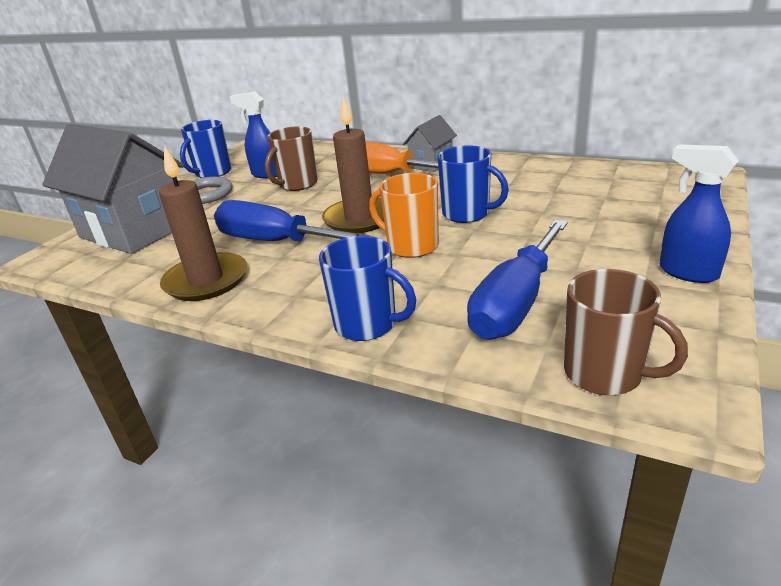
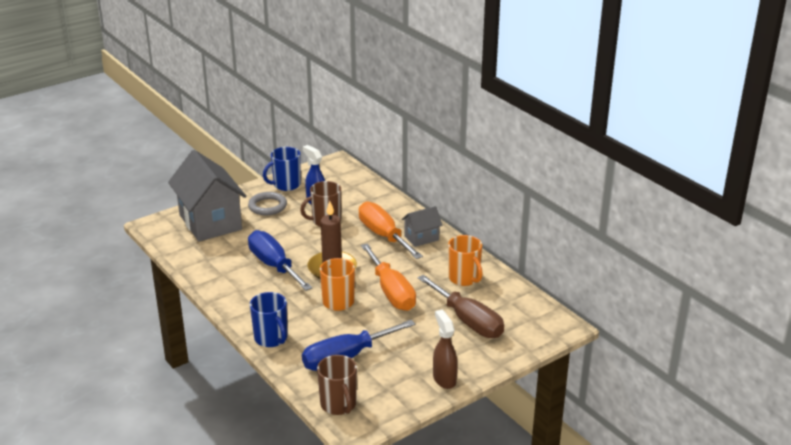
camera: 25 degrees right, 0 degrees up
(206, 280) = (222, 278): brown candle -> none
(467, 214) = (391, 292): blue mug -> orange screwdriver
(532, 176) = (464, 278): none -> orange mug
(602, 207) = (468, 321): none -> brown screwdriver
(687, 272) = (444, 379): blue spray bottle -> brown spray bottle

